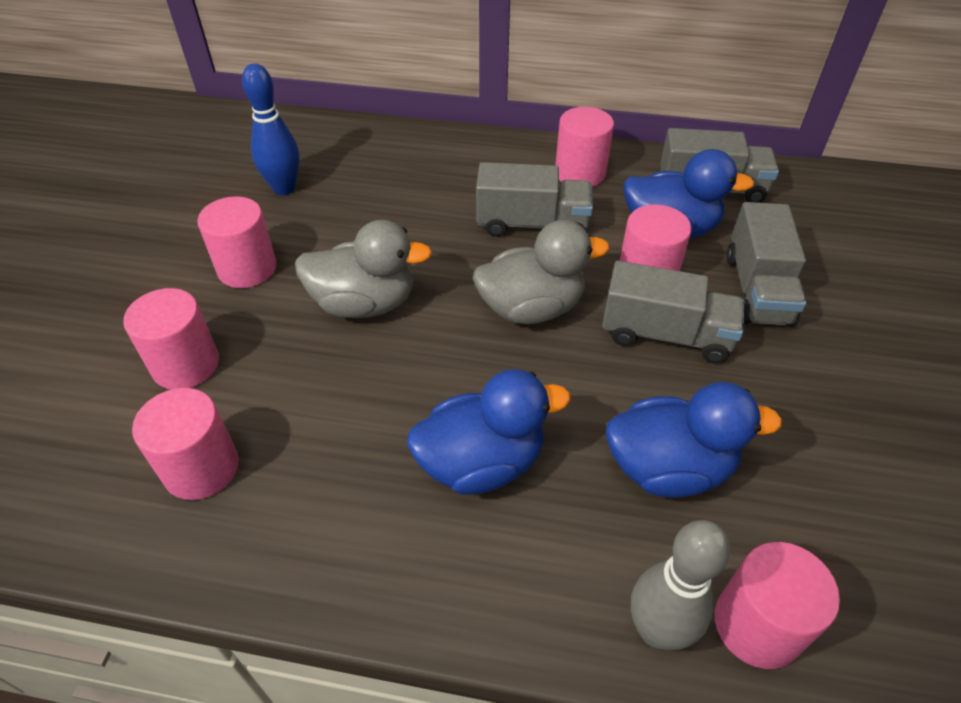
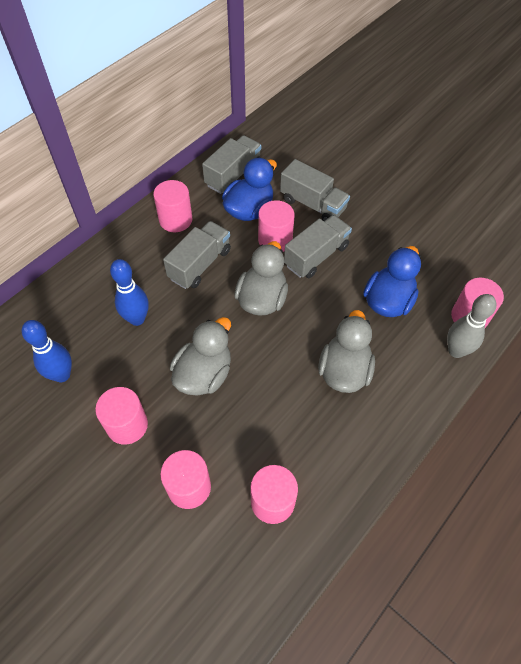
camera: 60 degrees left, 10 degrees up
(403, 209) = (137, 319): none -> blue bowling pin
(481, 462) = (344, 371): blue duck -> grey duck

